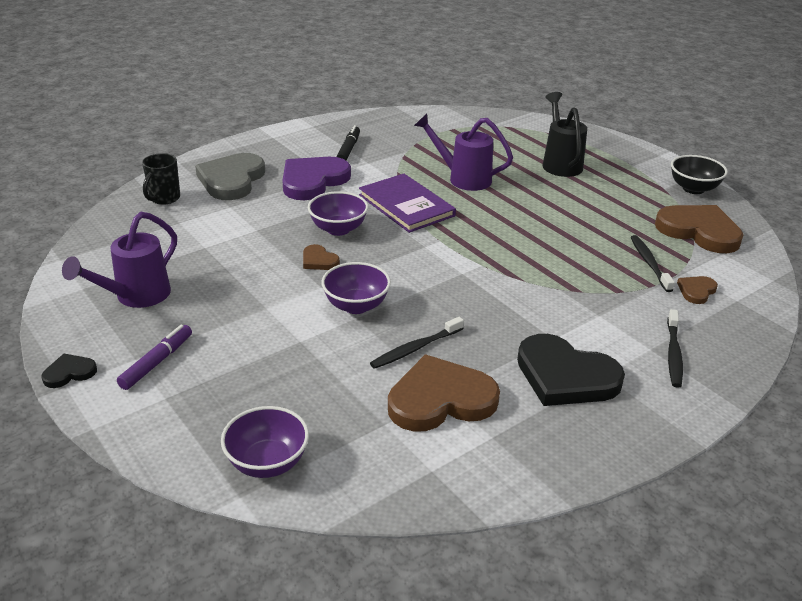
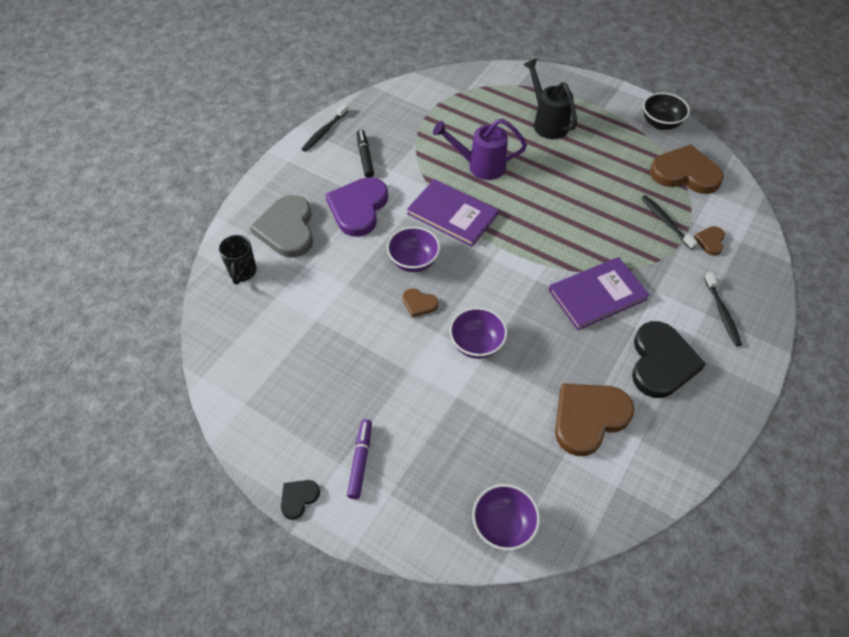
camera: 20 degrees left, 20 degrees up
(135, 297) = (296, 397): purple watering can -> none
(415, 348) = (544, 374): black toothbrush -> black toothbrush (324, 132)
(525, 301) = (597, 295): none -> purple book
(565, 376) = (661, 362): black heart -> black heart turned 90 degrees counterclockwise

